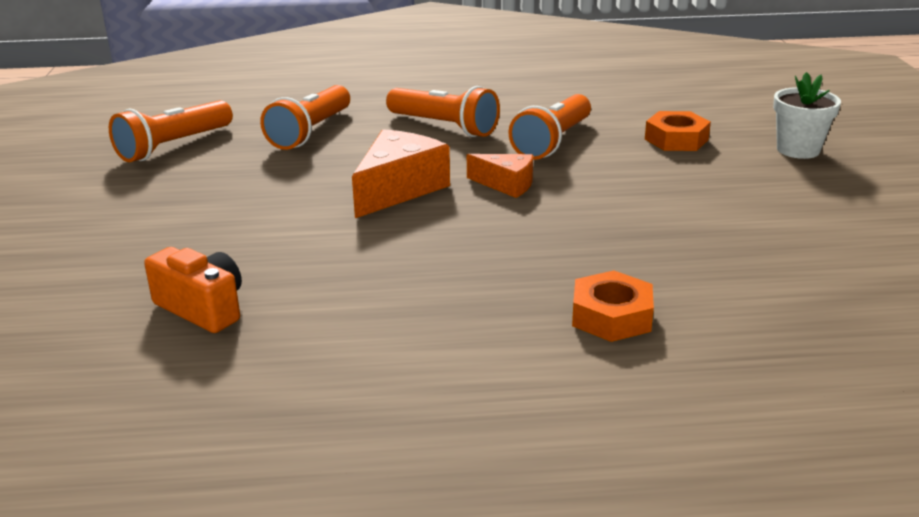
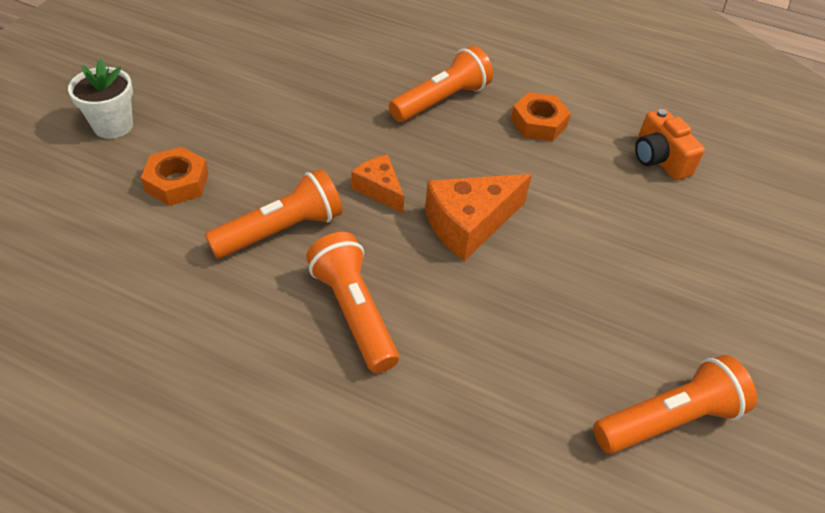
camera: 155 degrees left, 20 degrees up
(310, 132) = (501, 375): orange flashlight -> orange flashlight (441, 101)
(611, 316) = (426, 60): orange nut -> orange nut (538, 123)

